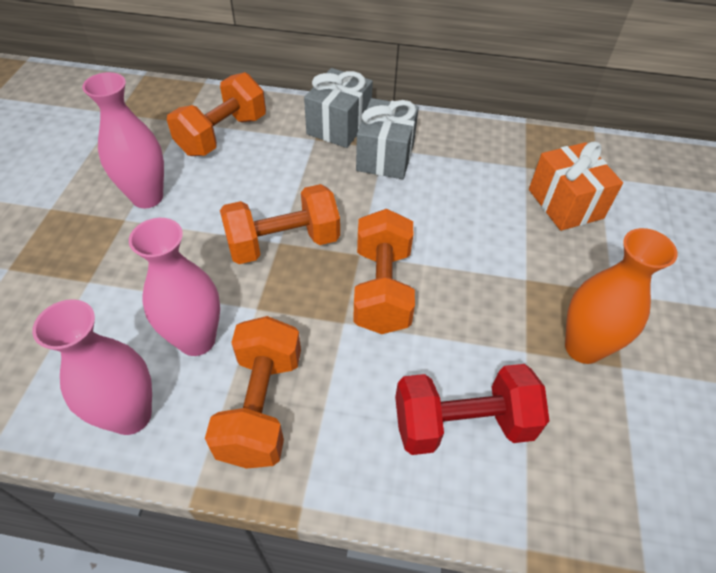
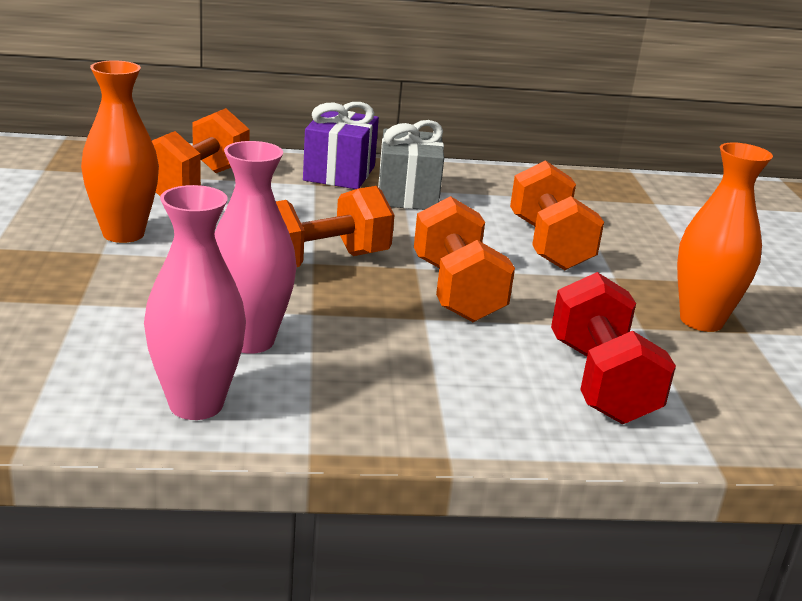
camera: 15 degrees left, 25 degrees down
(147, 197) = (123, 234): pink vase -> orange vase
(261, 406) = (359, 386): orange dumbbell -> orange dumbbell (549, 245)
(339, 126) = (339, 173): grey gift -> purple gift
(462, 424) = (601, 382): red dumbbell -> red dumbbell turned 75 degrees counterclockwise
(565, 204) = (628, 222): orange gift -> none

